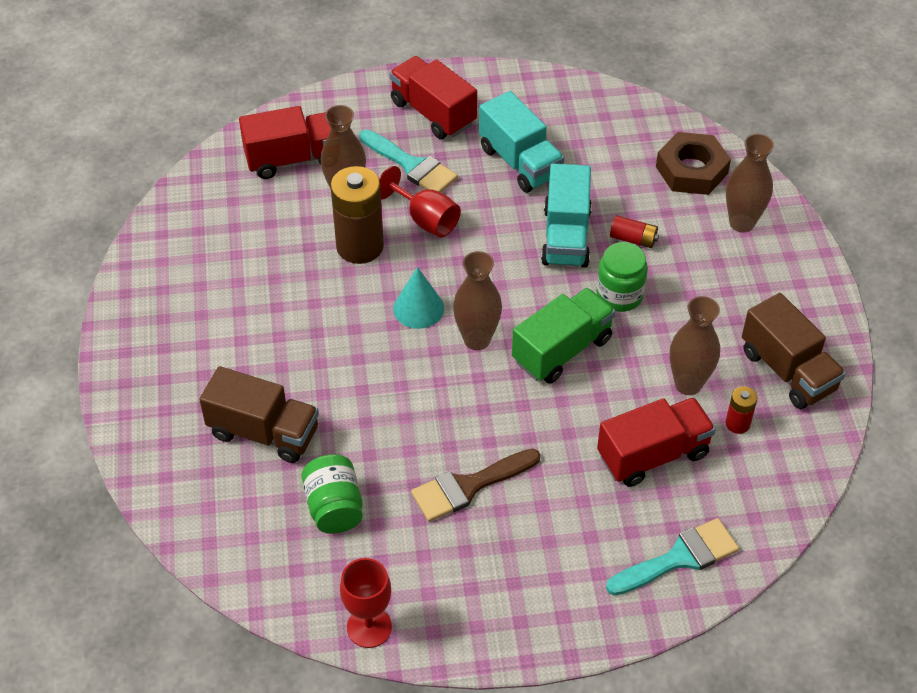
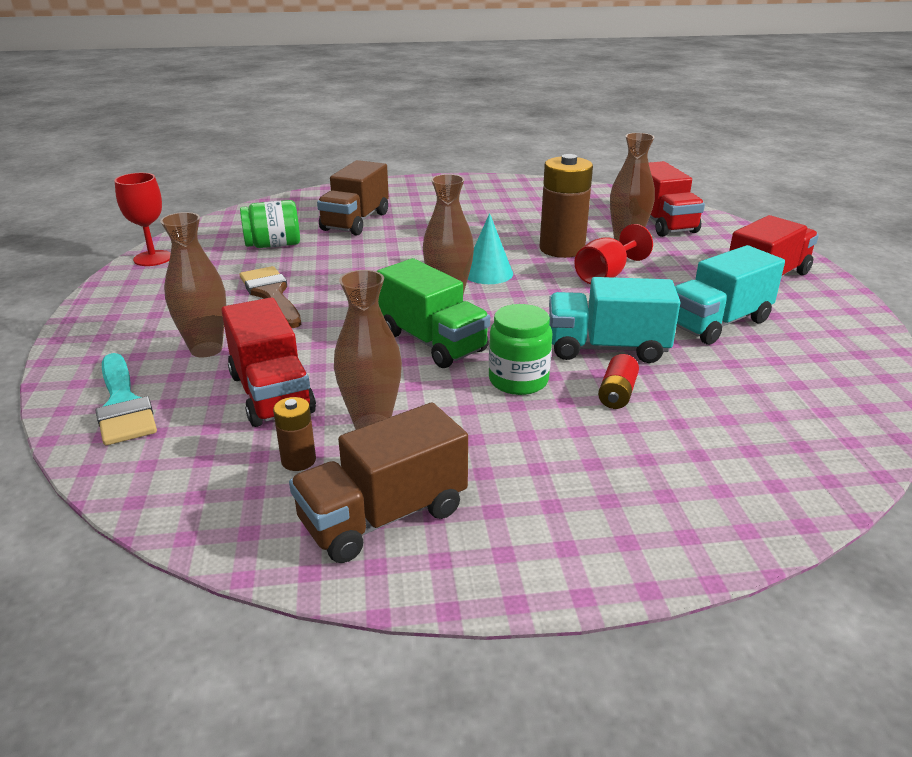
camera: 90 degrees right, 20 degrees down
(412, 165) = (680, 269): turquoise brush -> none
(691, 170) = (776, 449): brown nut -> none
(737, 424) = (298, 460): red battery -> brown battery
(742, 223) = (683, 492): brown vase -> brown vase (206, 349)

